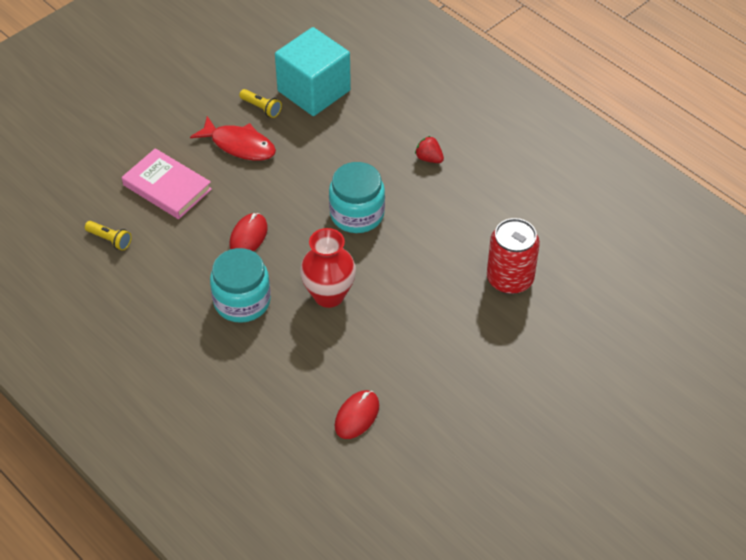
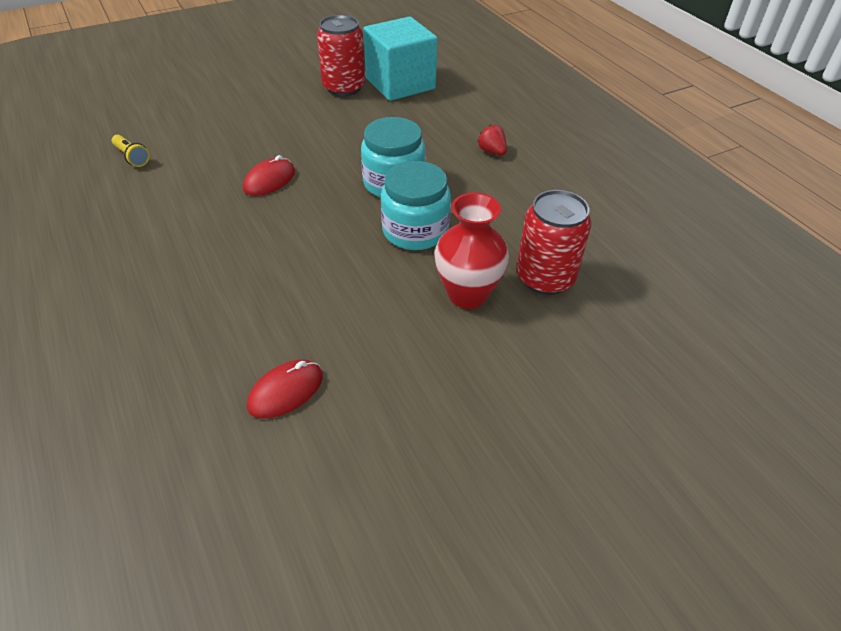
camera: 15 degrees right, 5 degrees down
(167, 187) = (217, 128): pink book -> none
(239, 145) = (306, 109): red fish -> none
(242, 301) = (225, 236): turquoise jar -> turquoise jar (415, 231)
(261, 108) = (344, 87): yellow flashlight -> red can
(329, 295) = (323, 250): red vase -> red vase (467, 294)

